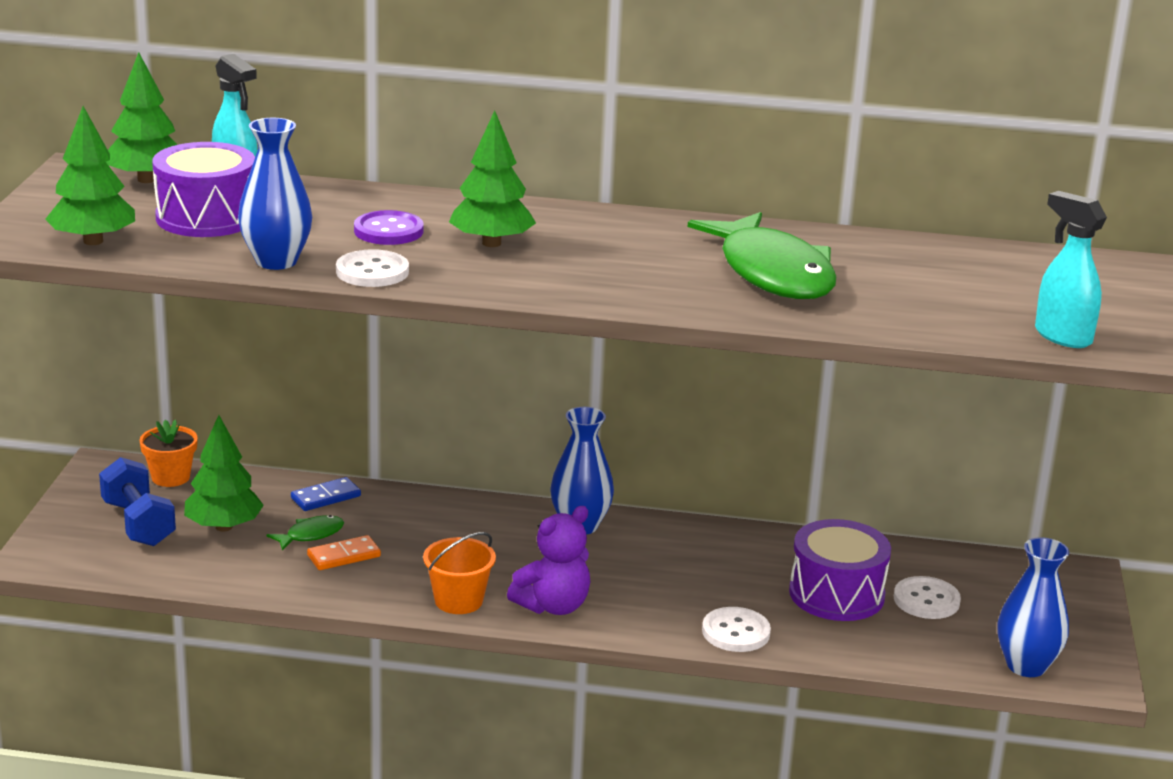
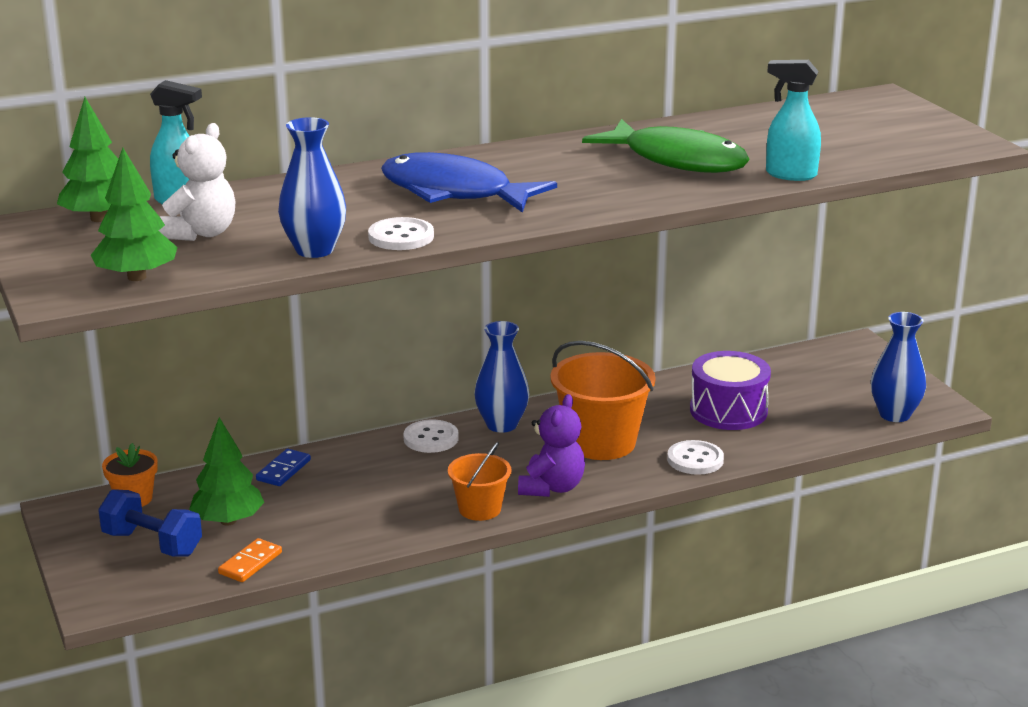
camera: 30 degrees left, 0 degrees up
(206, 217) = (201, 233): purple drum -> white teddy bear
(311, 535) = (307, 502): green fish -> none
(344, 556) = (353, 508): orange domino -> orange domino (250, 563)
(388, 231) = (363, 204): purple button -> none
(491, 243) = (454, 192): green tree -> blue fish
(658, 579) = (601, 442): none -> orange bucket
(926, 600) = (788, 394): white button -> white button (431, 438)
(1062, 336) = (911, 151): turquoise spray bottle -> turquoise spray bottle (790, 175)

